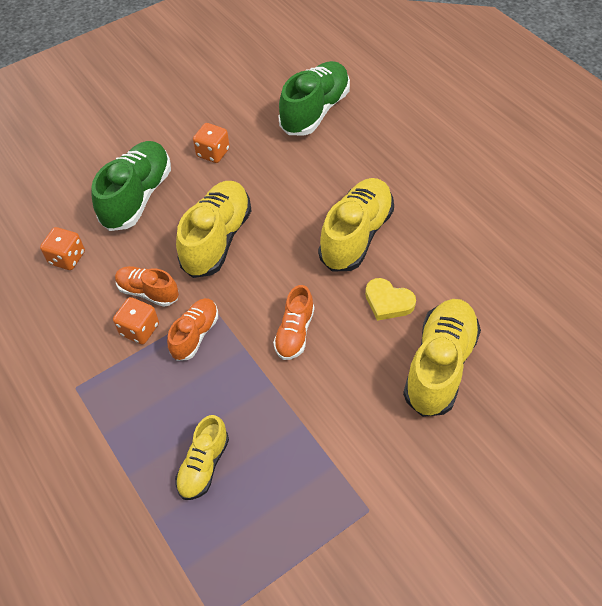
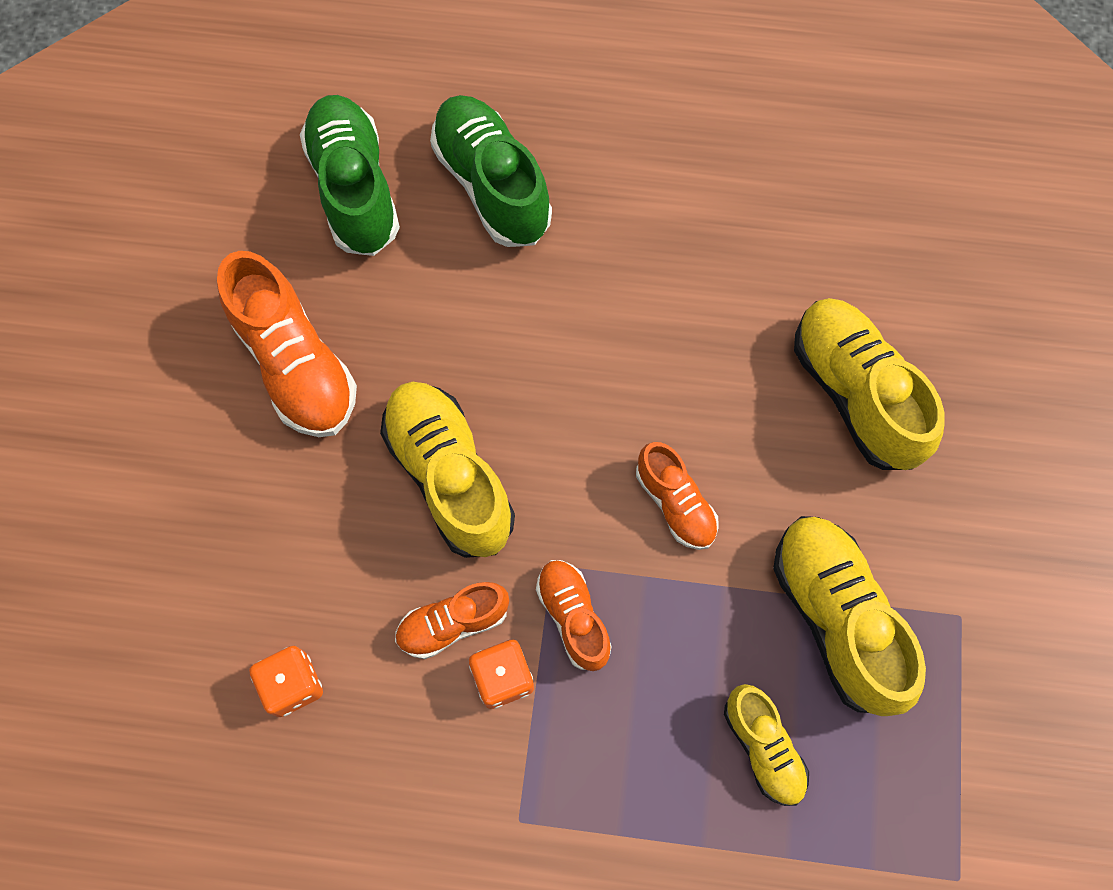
camera: 50 degrees left, 15 degrees up
(137, 197) = (275, 516): green shoe -> green shoe (492, 185)
(213, 153) = (296, 365): orange dice -> orange shoe
(356, 235) = (601, 319): yellow shoe -> yellow shoe (835, 618)
(388, 302) = (726, 369): yellow heart -> none

